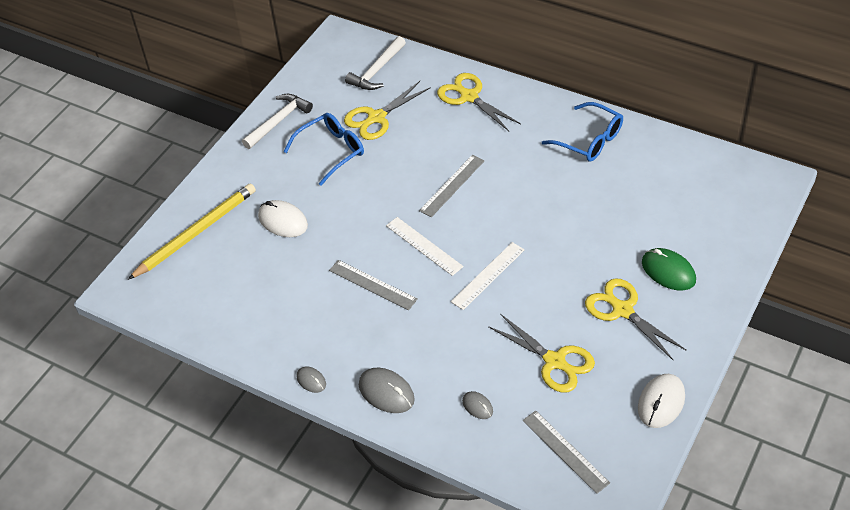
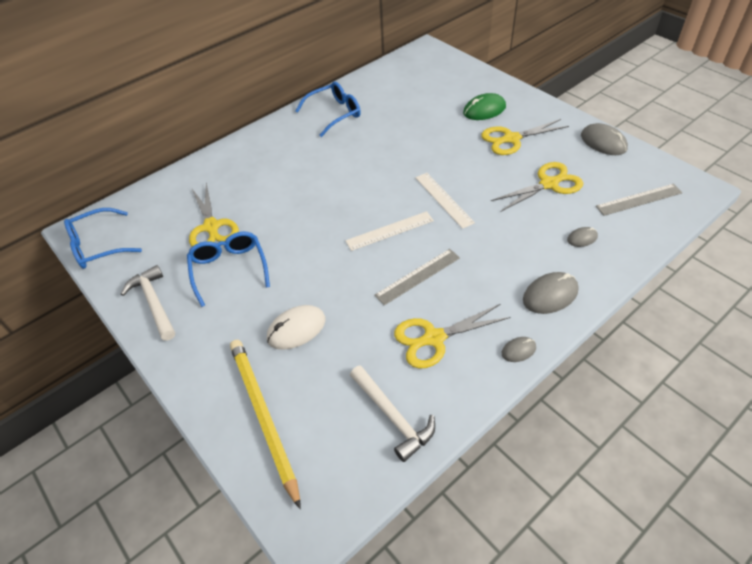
camera: 70 degrees left, 0 degrees up
(326, 57) = (99, 246): none -> blue glasses
(377, 71) = (152, 213): white hammer -> white hammer (393, 416)
(452, 185) = (330, 197): grey ruler -> none
(468, 96) = (235, 164): yellow scissors -> yellow scissors (433, 338)
(661, 402) = (603, 142): white mouse -> grey mouse

